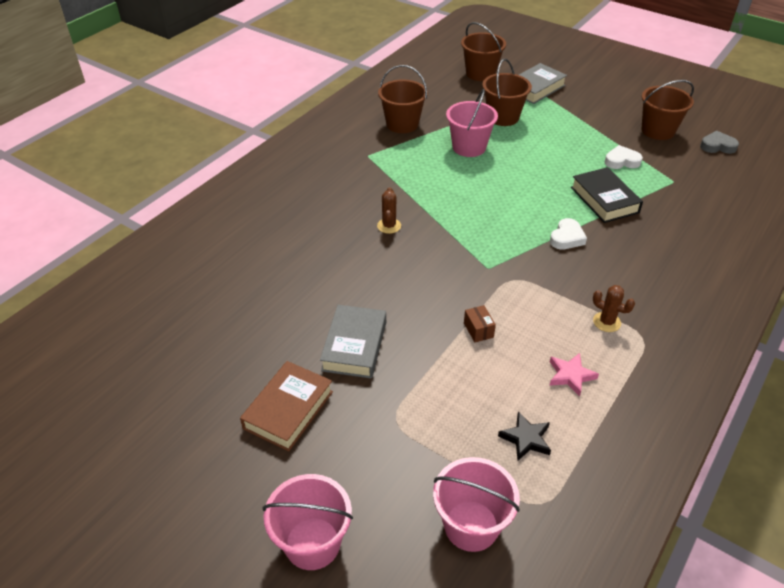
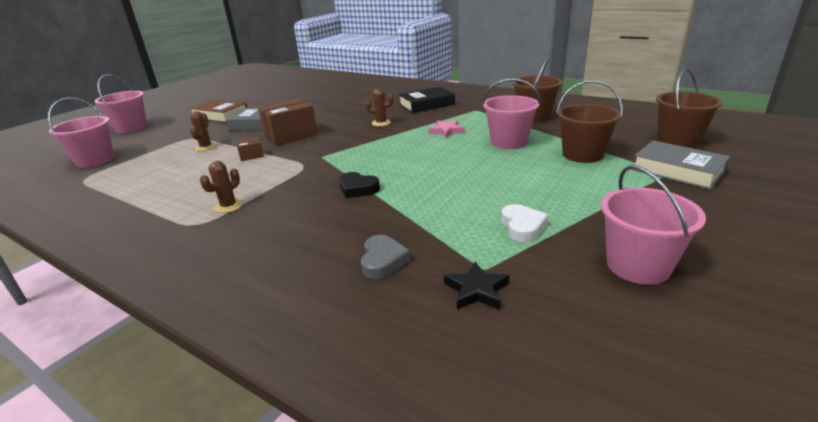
camera: 90 degrees right, 15 degrees down
(414, 303) = (291, 136): none -> brown box
(439, 388) = (206, 147): none -> brown cactus
(526, 439) = (138, 174): black star -> black star (476, 290)
(567, 238) = (358, 189): white heart -> black heart
(570, 376) = (179, 189): pink star -> pink star (446, 131)
(604, 200) = (427, 211): black book -> black book (426, 104)
(658, 131) = (638, 265): brown bucket -> pink bucket
(717, 146) = (631, 337): grey heart -> grey heart (383, 261)

